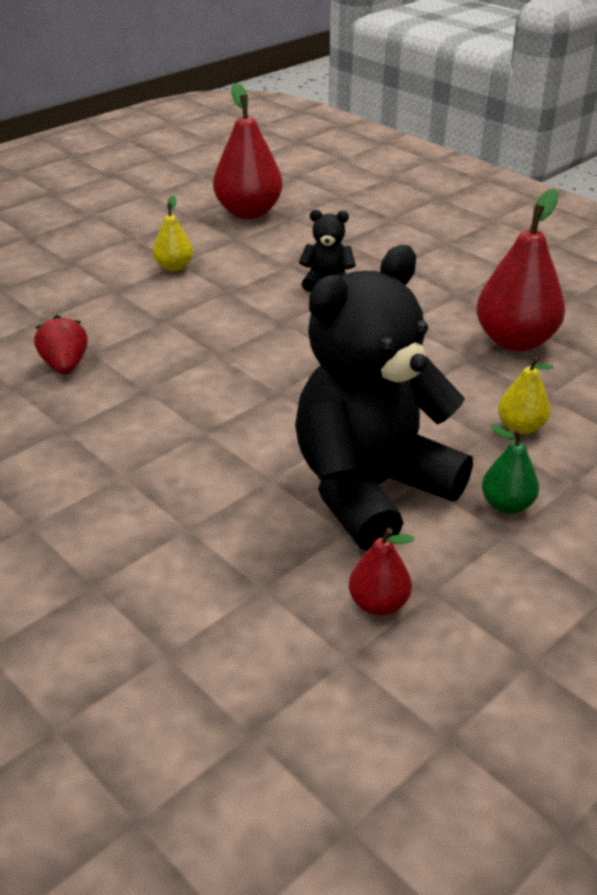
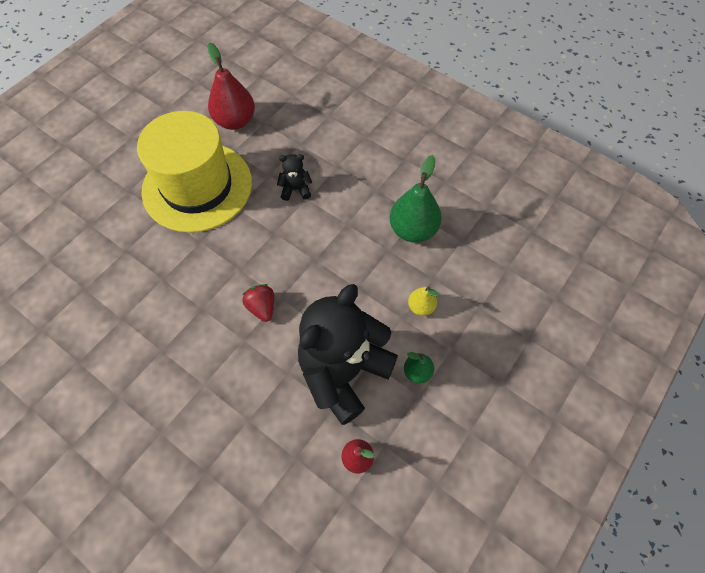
camera: 10 degrees left, 25 degrees up
(65, 365) = (149, 294): red strawberry -> red strawberry (262, 307)
(174, 267) = (197, 186): yellow pear -> yellow hat
(515, 341) = (413, 230): red pear -> green pear

